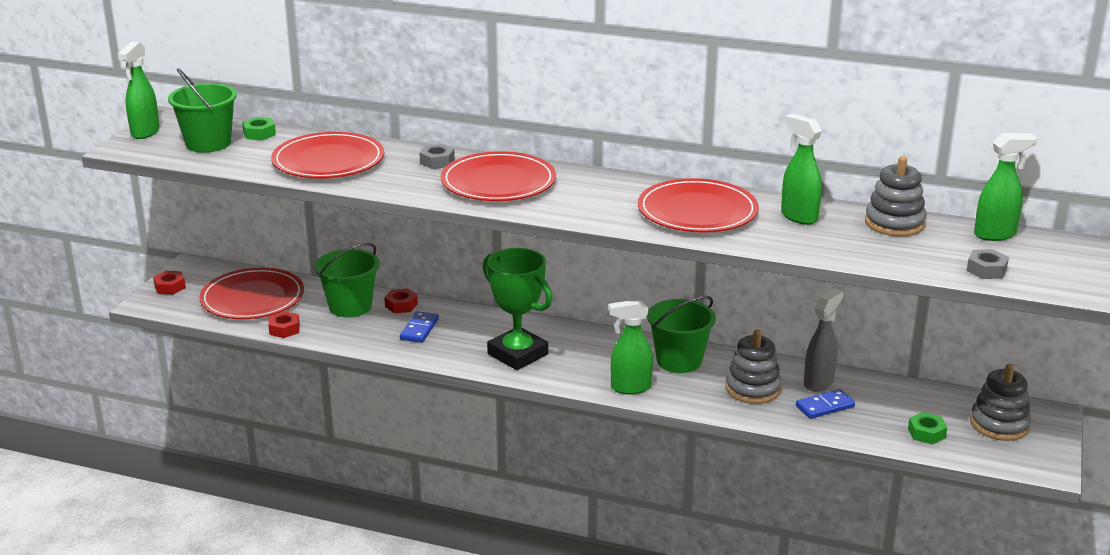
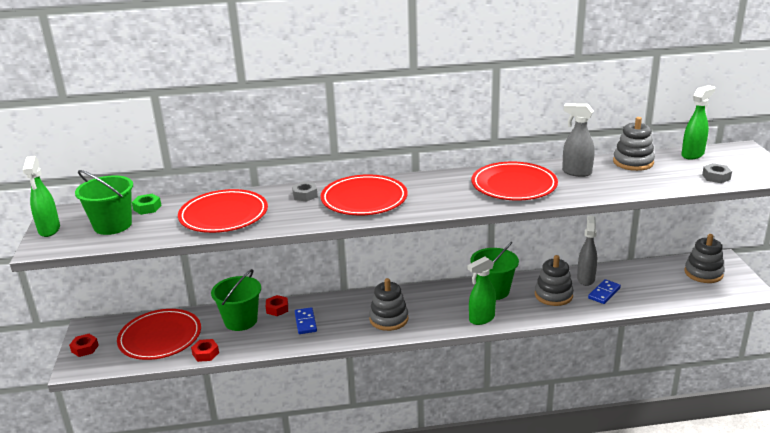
camera: 25 degrees left, 0 degrees up
(517, 354) = (389, 319): green trophy -> grey stacking toy
(798, 216) = (576, 172): green spray bottle -> grey spray bottle
(926, 433) = (673, 291): green nut -> none

